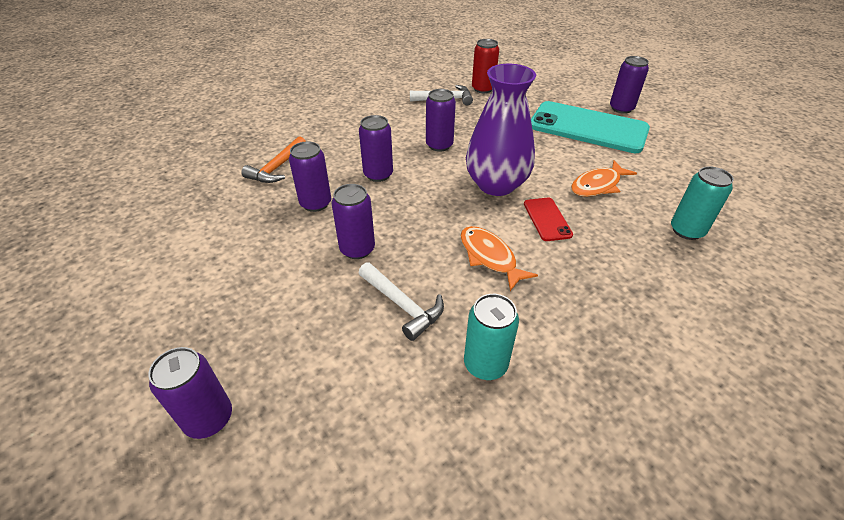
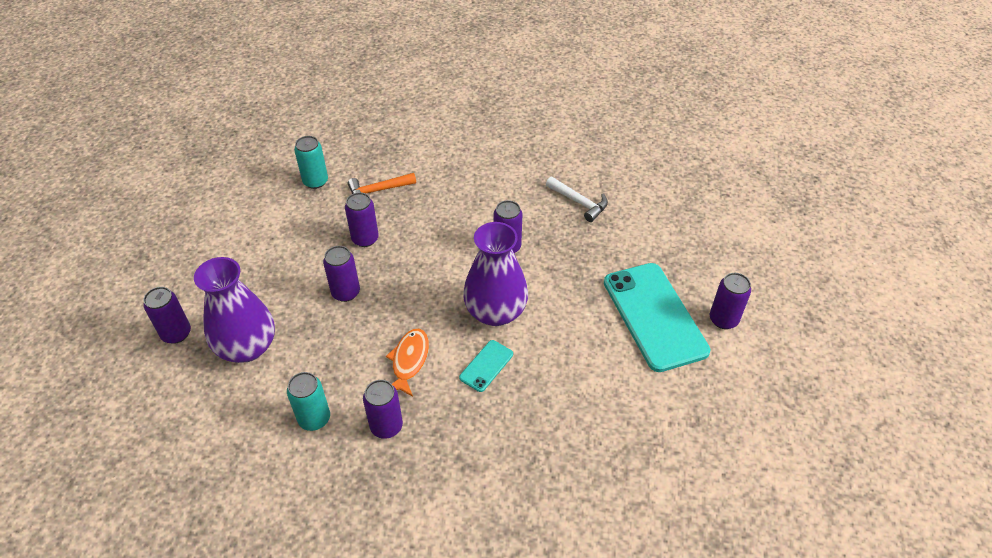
camera: 45 degrees right, 5 degrees up
(321, 362) = (247, 347): none -> purple vase
(378, 174) = (430, 243): purple can -> purple can (386, 426)
(403, 305) = (321, 349): white hammer -> none
(483, 89) = (629, 211): red can -> none
(547, 219) = (486, 366): red phone -> turquoise phone
(598, 185) = (568, 371): orange fish -> none
(686, 230) = (569, 456): turquoise can -> turquoise can (315, 181)

